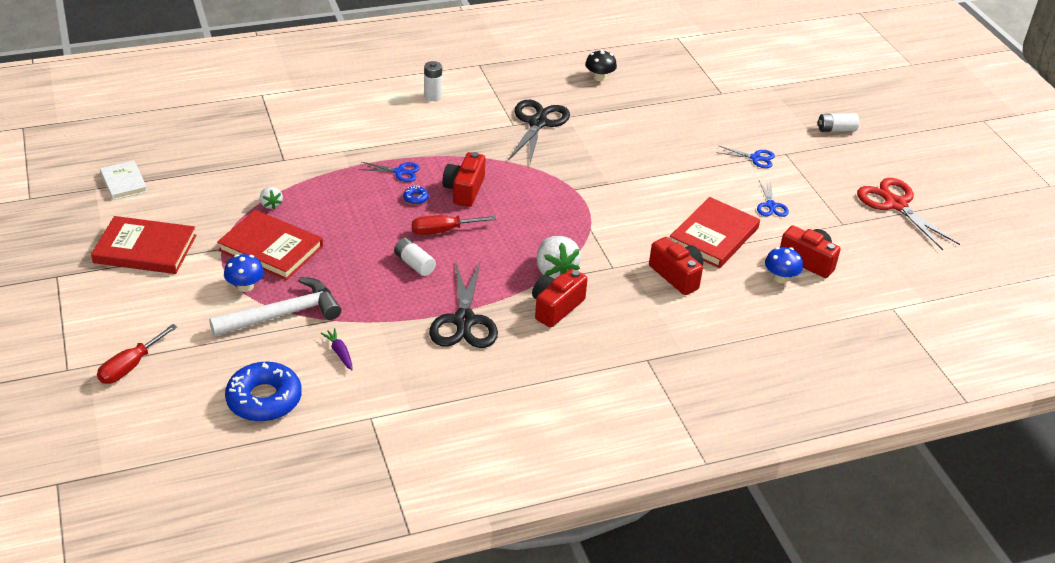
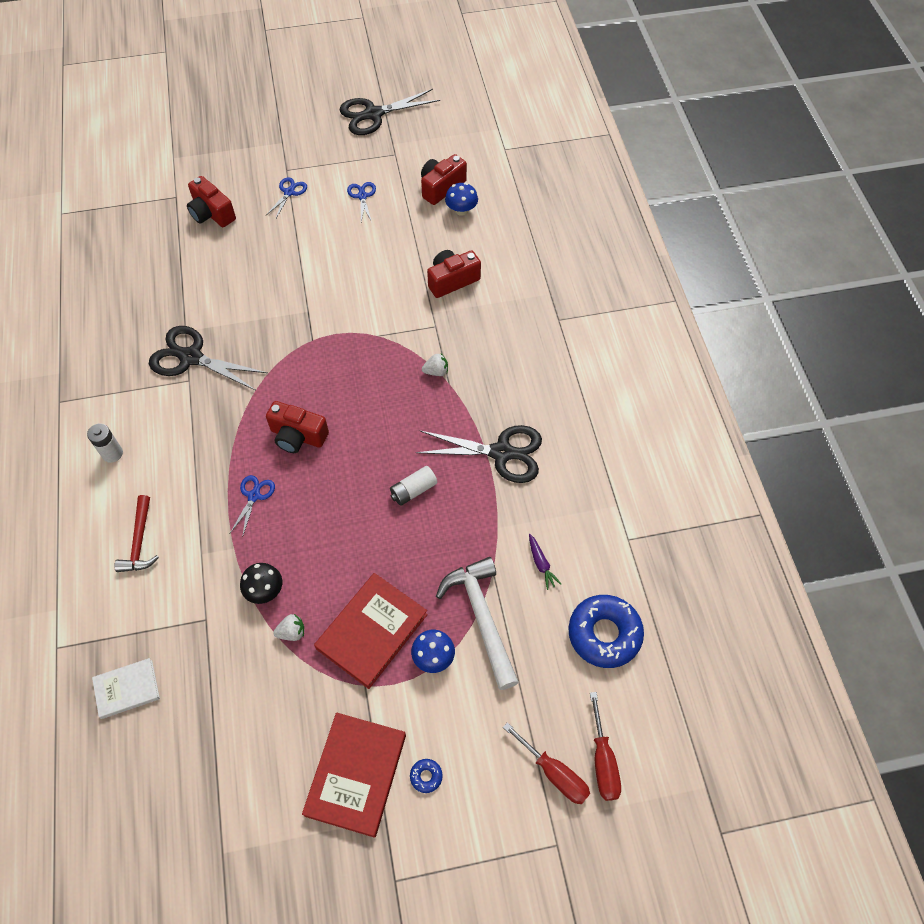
camera: 80 degrees left, 20 degrees up
(124, 182) = (217, 815): white book -> white book (127, 689)
(339, 353) = (541, 564): purple carrot -> purple carrot turned 90 degrees counterclockwise
(352, 120) = (139, 542): none -> red hammer
(416, 198) = (304, 483): blue donut -> blue donut (426, 776)
(443, 231) = (363, 461): red screwdriver -> red screwdriver (603, 761)
(555, 271) = (436, 371): white strawberry -> white strawberry, size x0.53
(556, 307) = (487, 377): red camera -> red camera (211, 213)
(599, 77) = (118, 292): black mushroom -> black mushroom (264, 590)
(714, 236) = (400, 244): red book -> none
(771, 205) = (362, 196): blue scissors -> blue scissors turned 105 degrees counterclockwise
(836, 129) = (257, 127): white battery -> none
(895, 204) = (373, 114): red scissors -> black scissors

